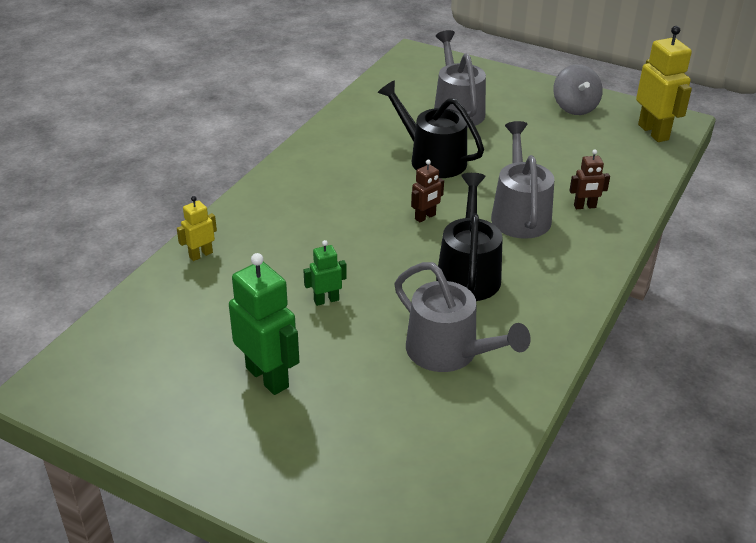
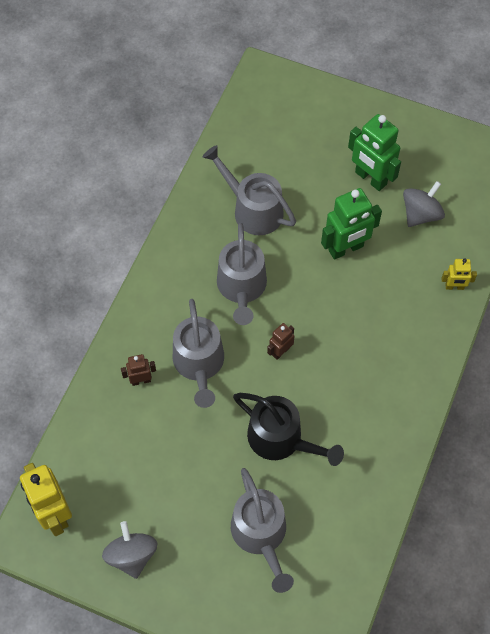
camera: 175 degrees right, 25 degrees up
(200, 255) = (454, 287): yellow robot -> yellow robot turned 45 degrees clockwise
(211, 329) = (421, 214): none -> grey spinning top
(326, 300) = (346, 249): green robot -> green robot, size x1.91
(468, 273) = (241, 287): black watering can -> grey watering can

